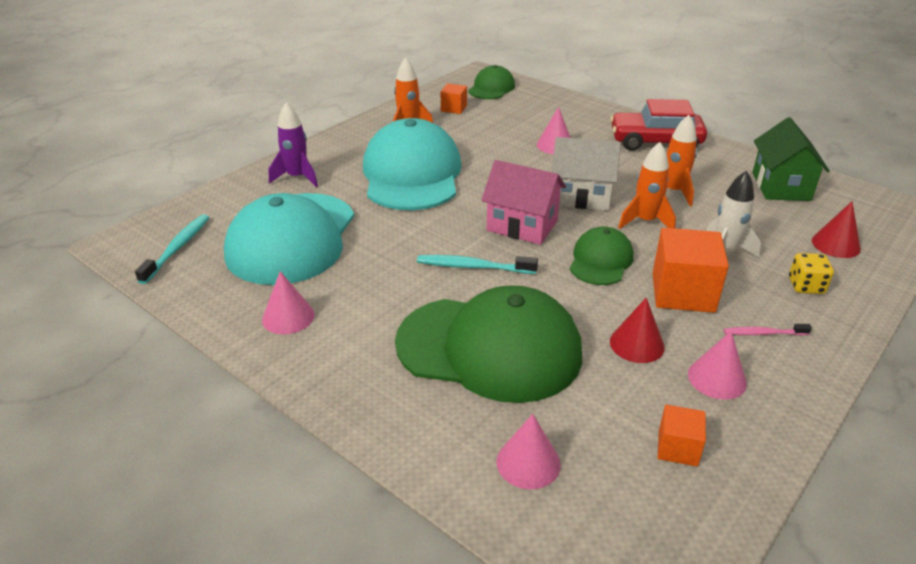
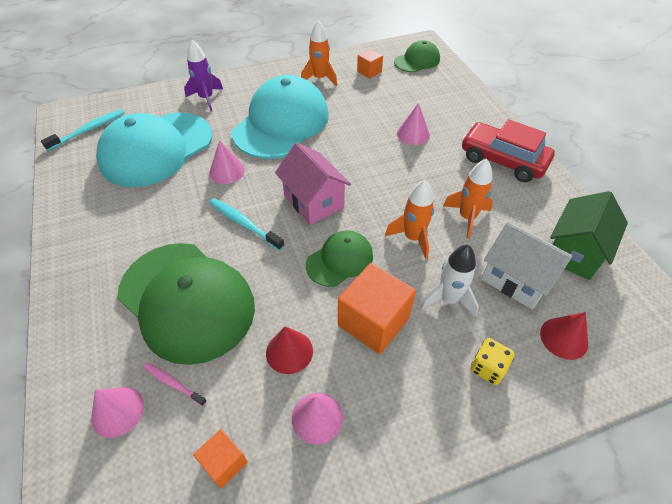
camera: 30 degrees right, 15 degrees up
(288, 317) = (96, 213): pink cone -> pink cone (227, 171)
(581, 196) = (385, 192): white house -> white house (516, 279)
(763, 333) = (399, 396): pink toothbrush -> pink toothbrush (173, 383)

